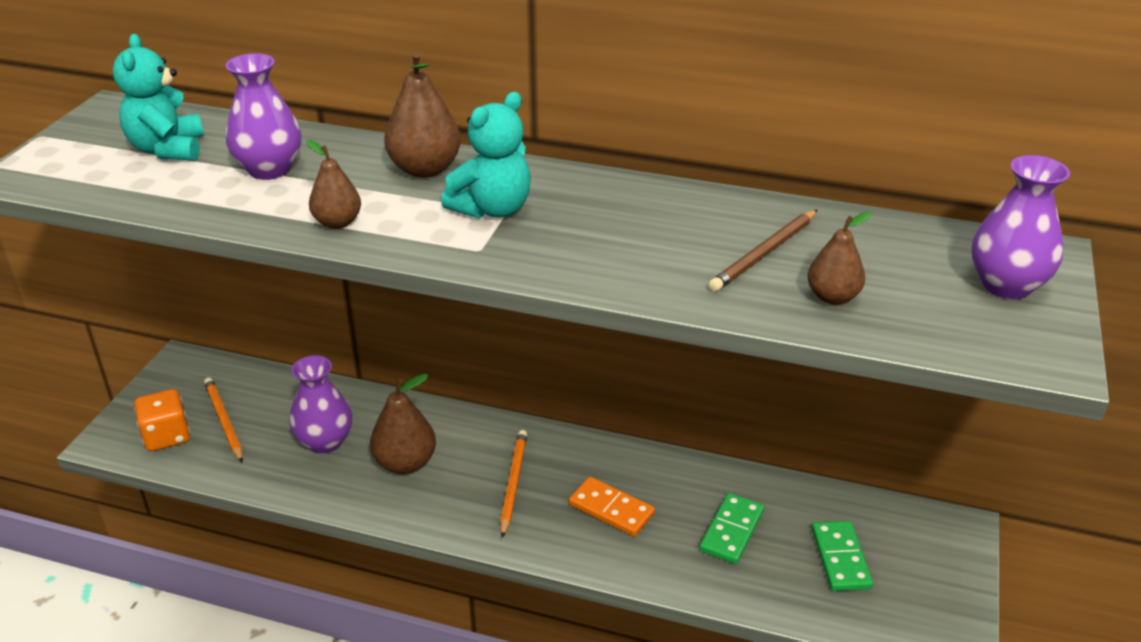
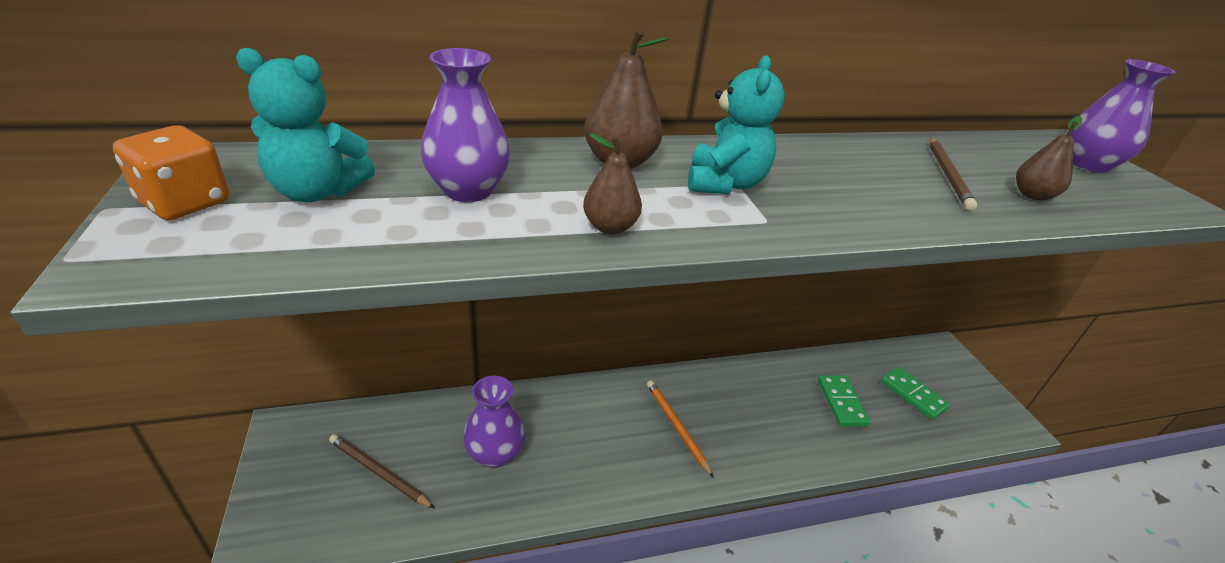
camera: 35 degrees left, 0 degrees up
(167, 436) = (327, 513): orange dice -> orange dice (185, 202)
(168, 149) = (317, 192): turquoise teddy bear -> turquoise teddy bear turned 45 degrees counterclockwise
(224, 421) = (379, 472): orange pencil -> brown pencil
(405, 463) = (581, 445): brown pear -> none
(611, 509) = (759, 419): orange domino -> none

